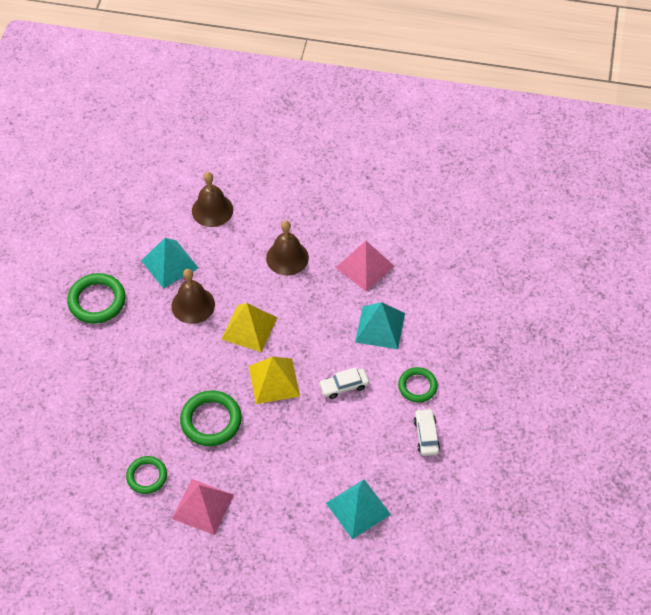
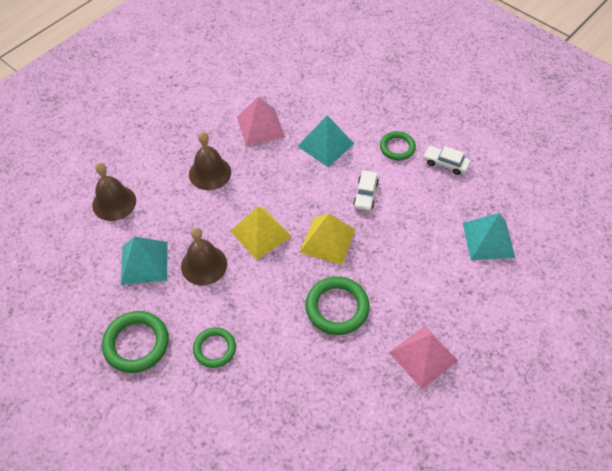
camera: 60 degrees left, 0 degrees up
(147, 476) = (364, 390): green ring -> green ring (214, 349)

